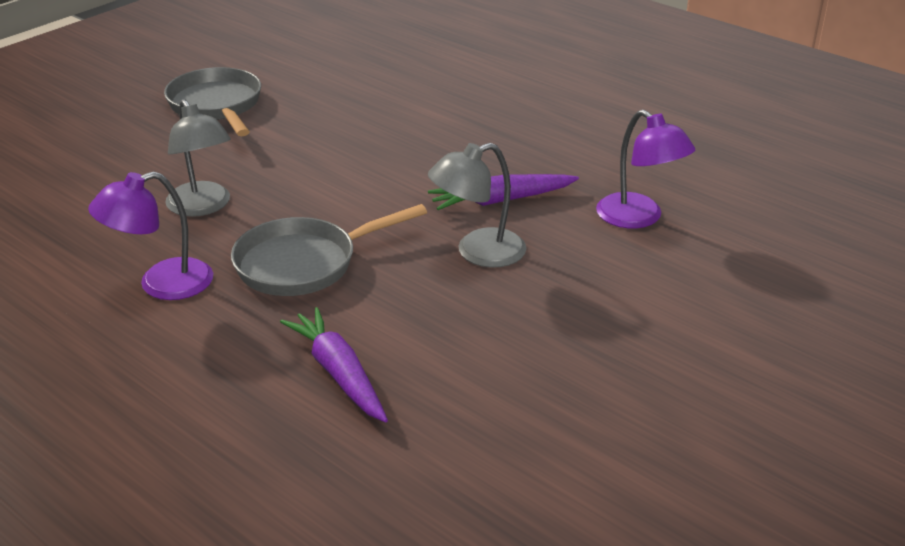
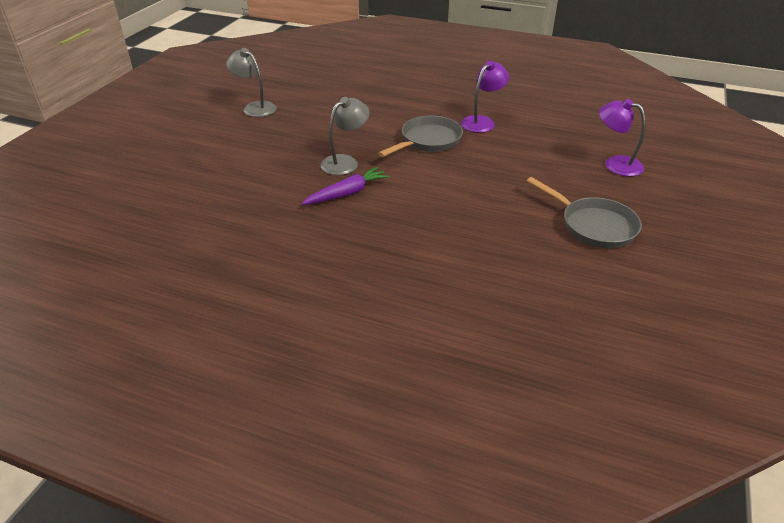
camera: 160 degrees right, 5 degrees up
(203, 207) = (509, 157): grey lamp -> grey lamp (255, 107)
(339, 373) = (376, 108): purple carrot -> none
(639, 218) = (260, 199): purple lamp -> purple lamp (615, 164)

